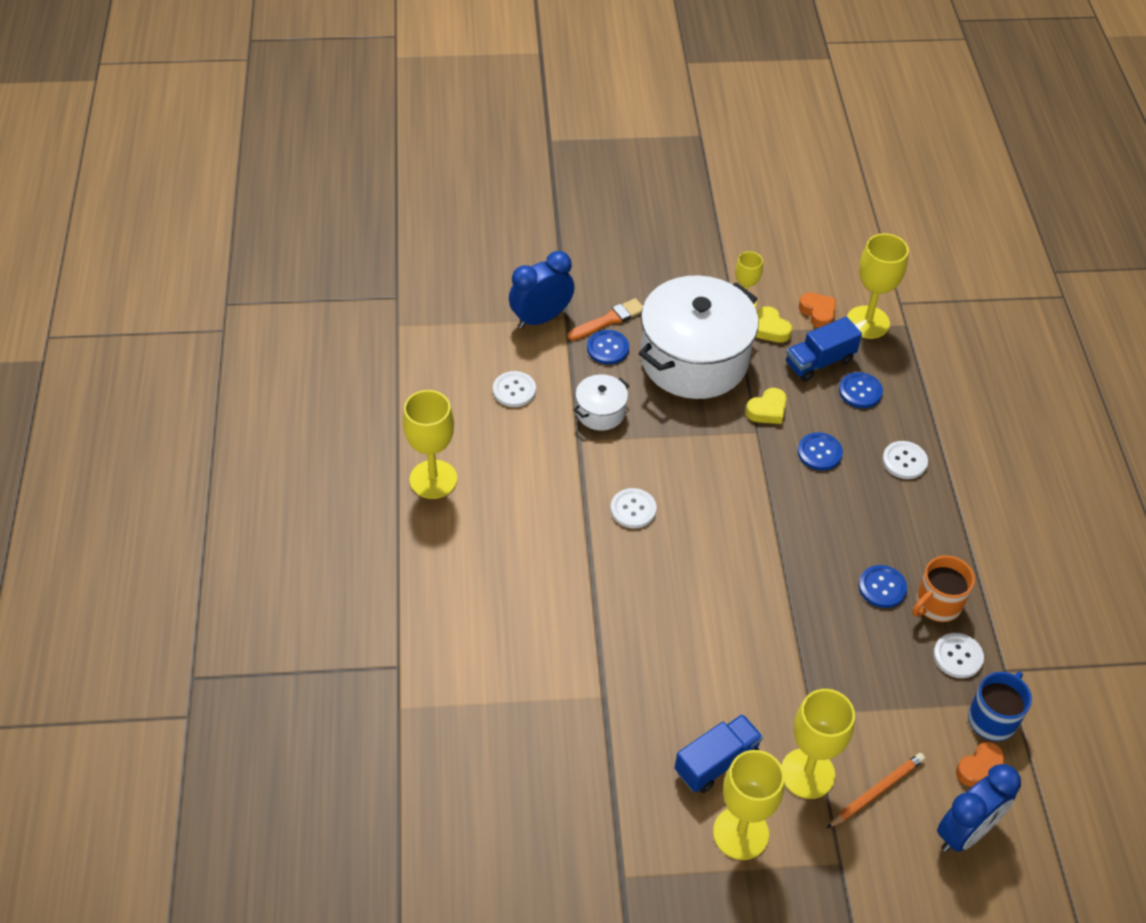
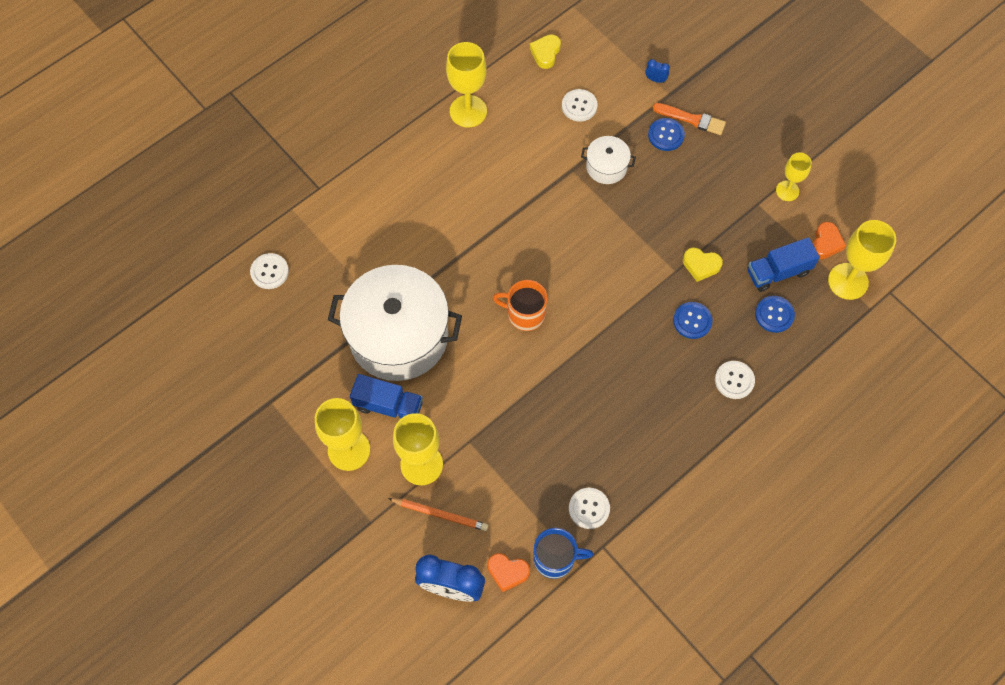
camera: 55 degrees right, 15 degrees up
(541, 318) = (655, 79): blue clock -> blue clock, size x0.41
(633, 509) = (542, 237): white button -> white button (269, 272)
(694, 359) = (705, 192): white pot -> white pot (398, 336)
(770, 329) = (779, 222): yellow heart -> yellow heart (545, 53)
(819, 362) = (778, 272): blue truck -> blue truck turned 45 degrees counterclockwise
(882, 587) = (607, 428): blue button -> none
(937, 604) = (623, 471): orange mug -> orange mug (525, 314)

